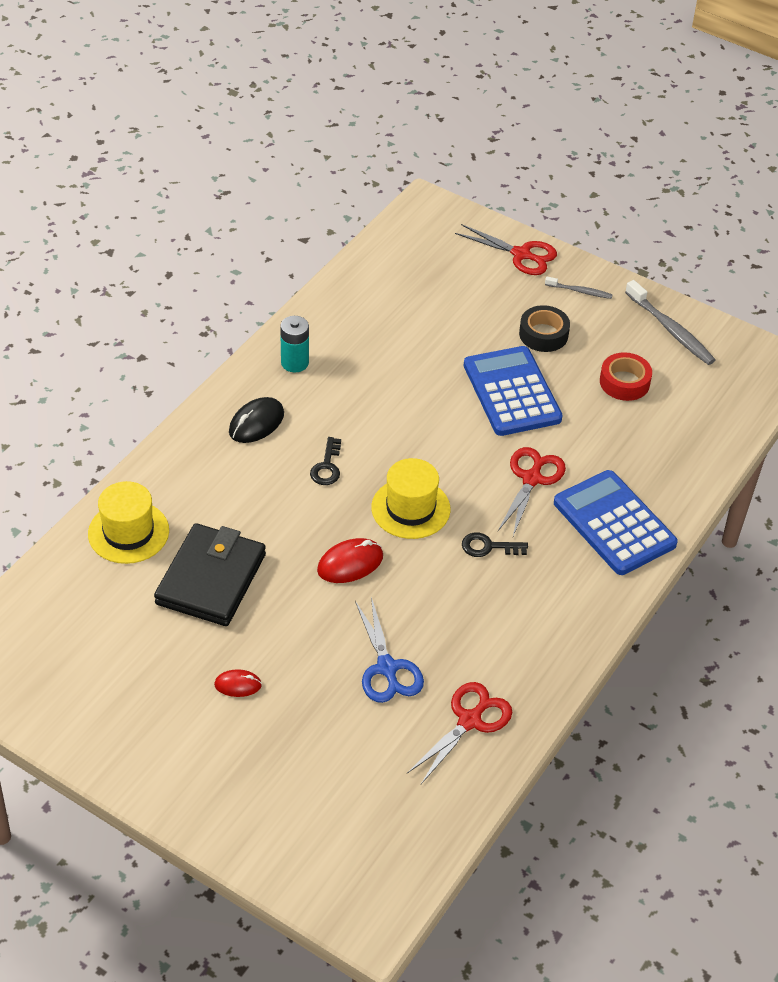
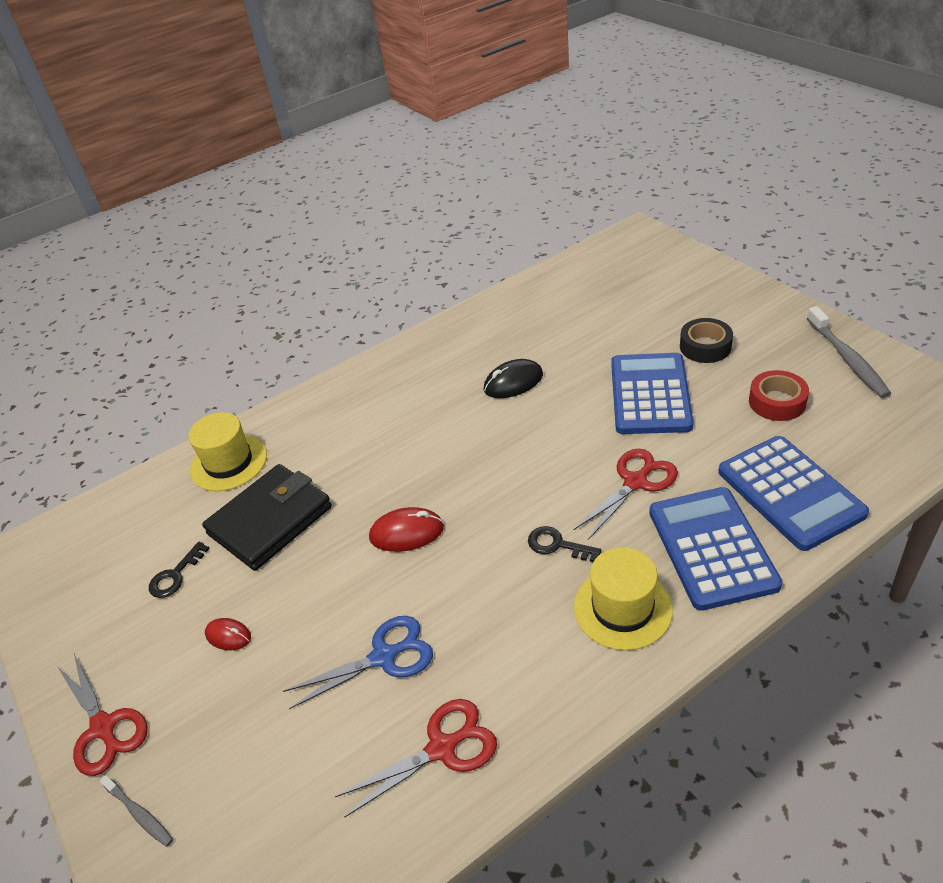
camera: 30 degrees right, 5 degrees down
(256, 423) = (394, 387): black mouse -> black mouse (513, 382)
(294, 363) = (455, 341): turquoise battery -> none
(327, 466) = (435, 435): black key -> black key (175, 575)
(387, 668) = (384, 657): blue scissors -> blue scissors turned 120 degrees counterclockwise
(410, 508) = (495, 489): yellow hat -> yellow hat (622, 608)
(521, 254) = (710, 277): red scissors -> red scissors (103, 728)
(580, 291) = (758, 313): grey toothbrush -> grey toothbrush (140, 814)
(660, 464) = (790, 492): none -> blue calculator

